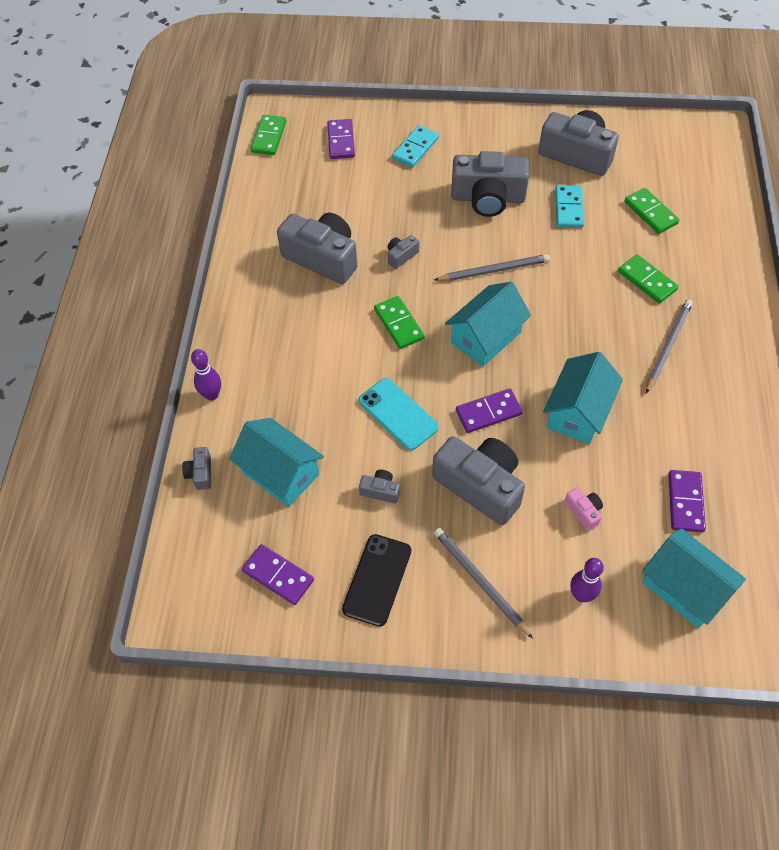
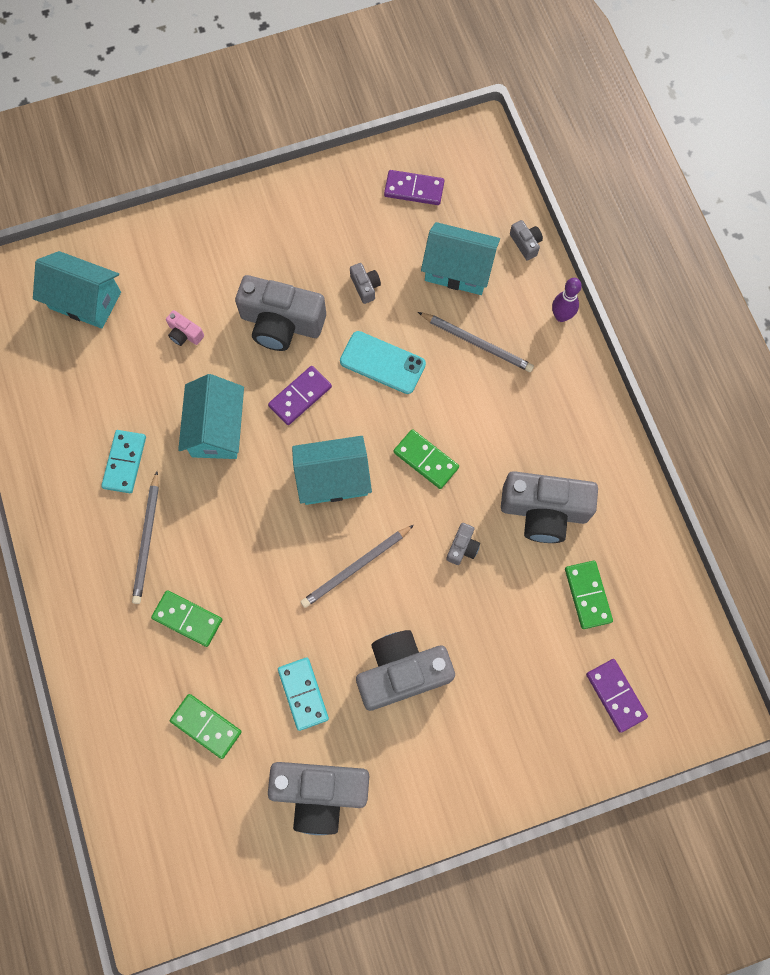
camera: 155 degrees right, 15 degrees up
(269, 137) = (704, 666): green domino -> green domino (587, 595)
(377, 580) = (334, 215): black phone -> none
(380, 491) = (365, 286): grey camera -> grey camera turned 105 degrees counterclockwise
(415, 148) = (520, 720): turquoise domino -> turquoise domino (125, 462)
(480, 581) = (252, 244): grey pencil -> grey pencil (477, 343)
(486, 337) = (333, 478): turquoise house -> turquoise house turned 60 degrees clockwise
(581, 595) = (167, 264): purple bowling pin -> none
(685, 502) = (98, 376): purple domino -> none

